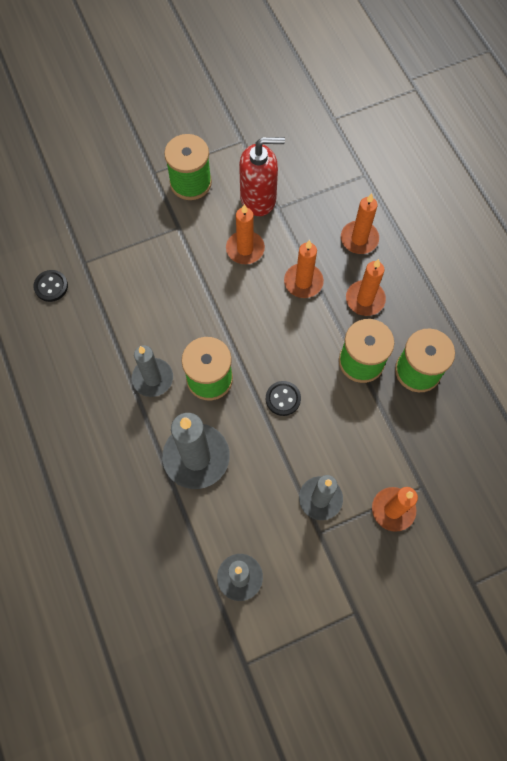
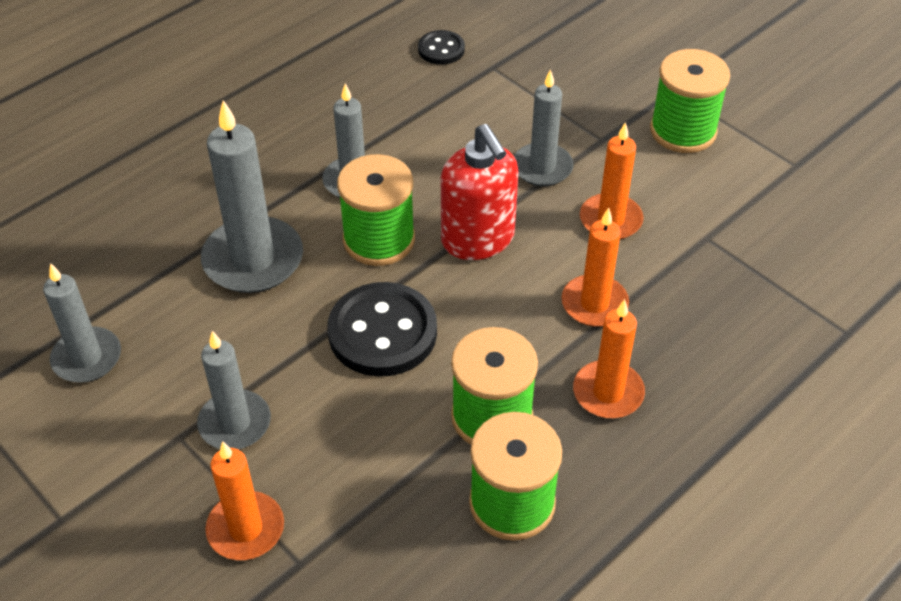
camera: 70 degrees right, 20 degrees down
(188, 268) = (542, 167): none -> grey candle
(258, 198) = (707, 211): red soap dispenser -> red soap dispenser (478, 239)
(283, 399) = (382, 332): black button -> black button, size x1.88
(359, 239) = (717, 355): orange candle -> none

